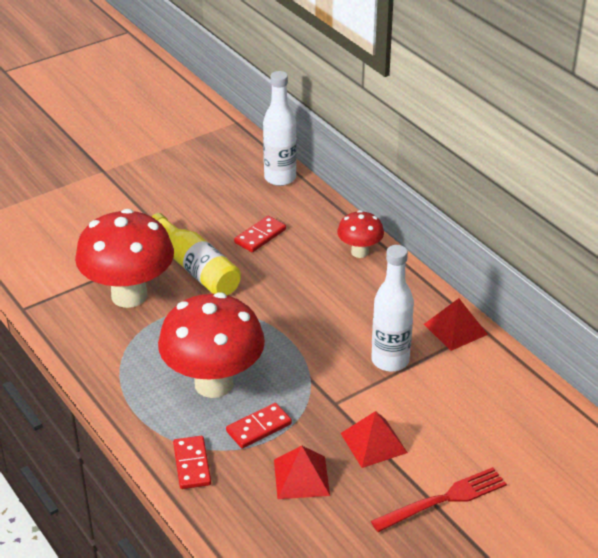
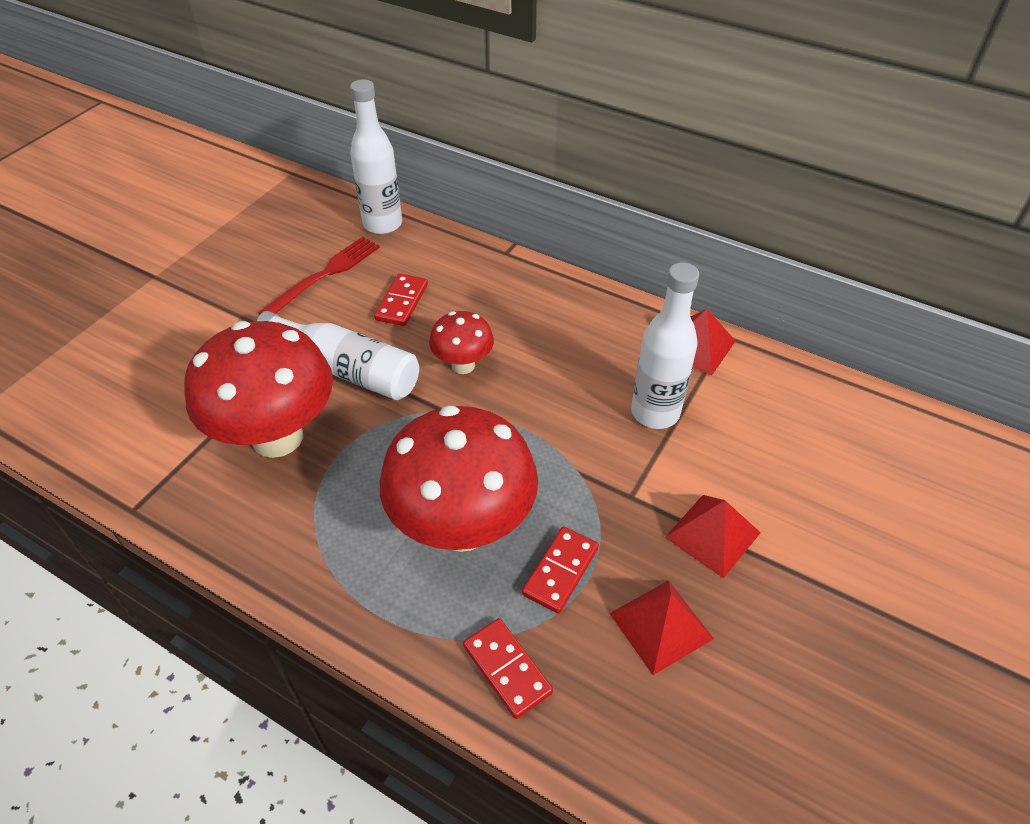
camera: 25 degrees left, 10 degrees up
(196, 268) = (347, 369): yellow bottle -> white bottle
(359, 252) = (530, 286): red mushroom -> red mushroom (463, 365)
(444, 499) = (847, 583): red fork -> red fork (325, 275)

